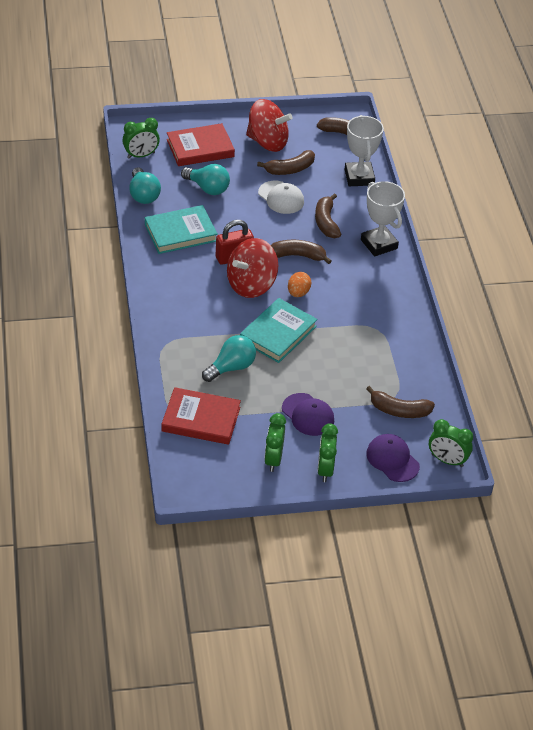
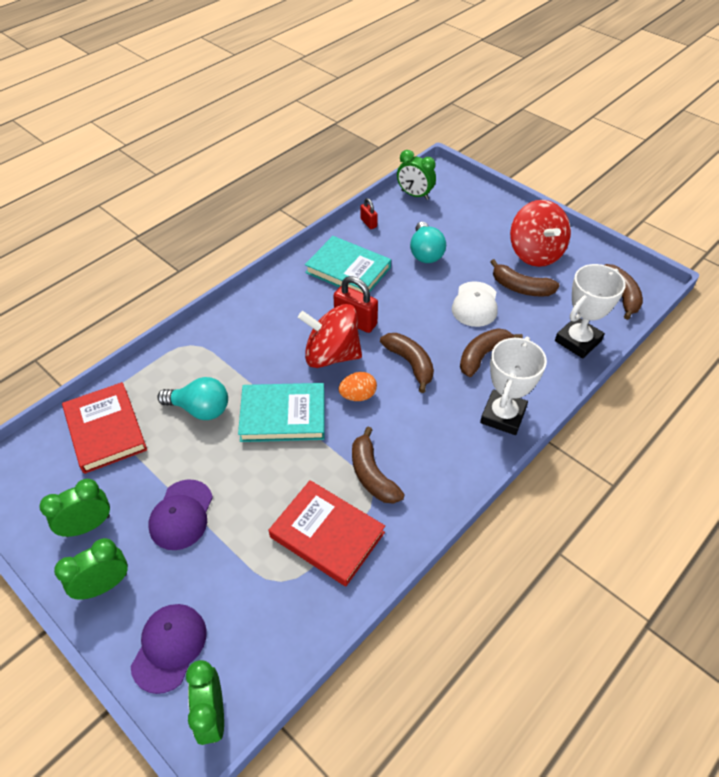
camera: 55 degrees right, 5 degrees up
(143, 195) = (368, 223): turquoise light bulb -> red padlock
(200, 148) = (469, 220): red book -> red book (327, 535)
(399, 410) = (259, 601): brown banana -> brown banana (372, 475)

